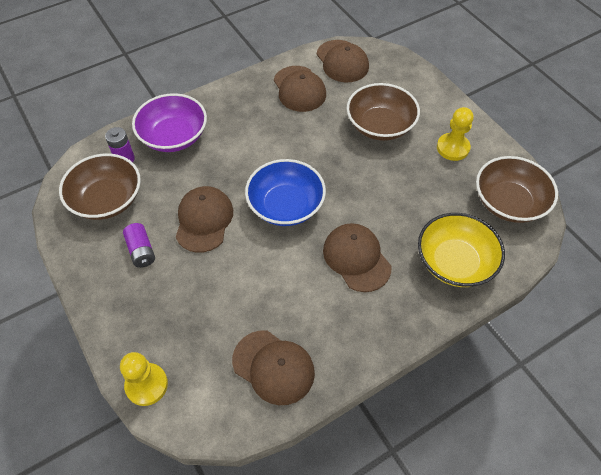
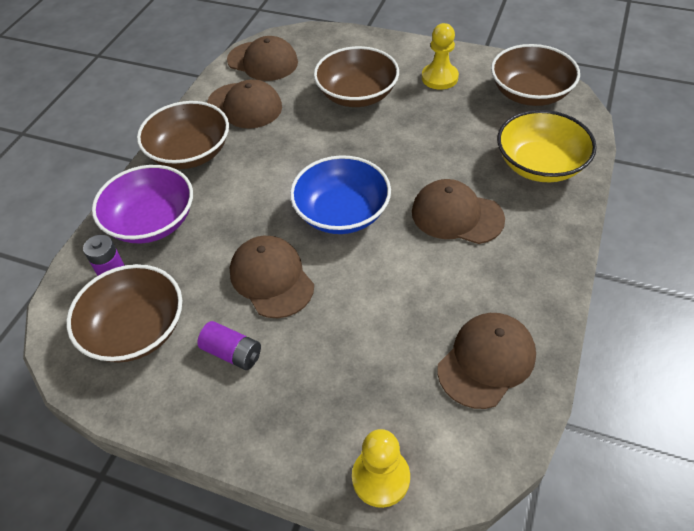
camera: 35 degrees left, 5 degrees down
(236, 103) = (190, 153): none -> brown bowl
(273, 367) = (486, 361): brown cap -> brown cap turned 45 degrees counterclockwise

